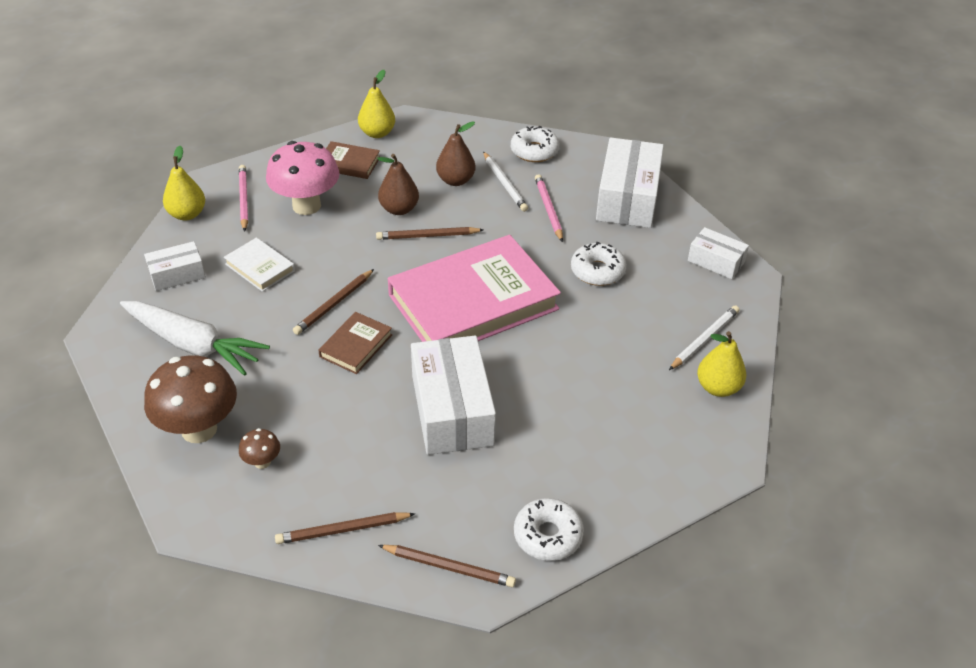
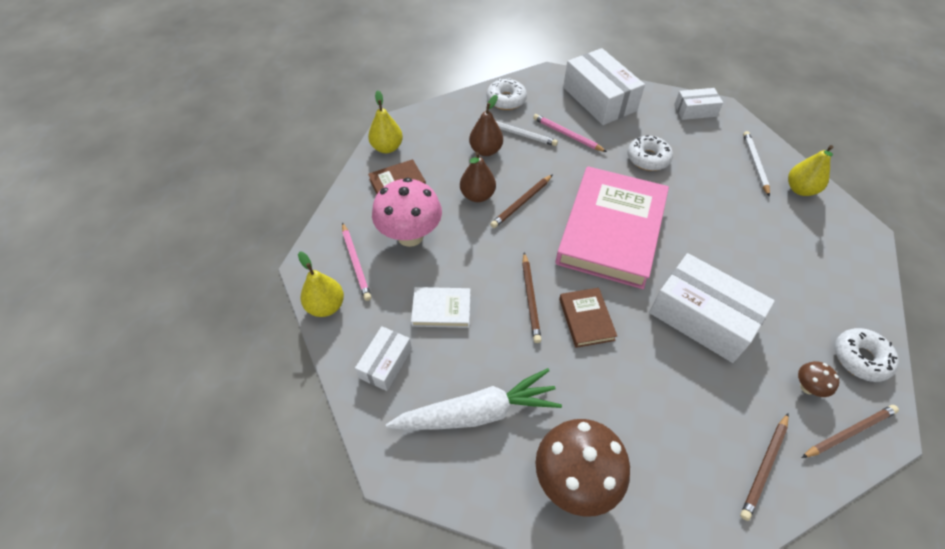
camera: 40 degrees left, 10 degrees up
(243, 199) = (356, 263): pink pencil -> pink pencil turned 150 degrees counterclockwise
(262, 462) = (650, 464): brown mushroom -> brown mushroom (807, 387)

